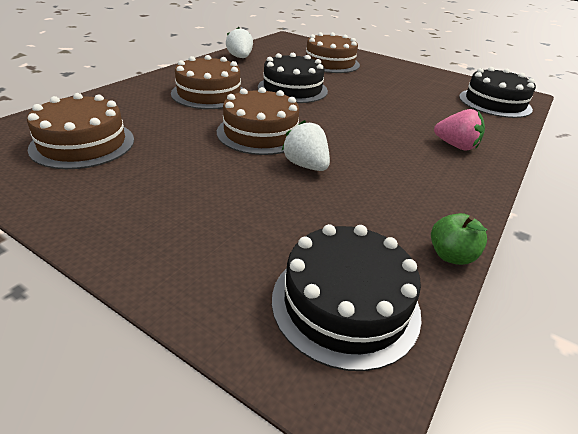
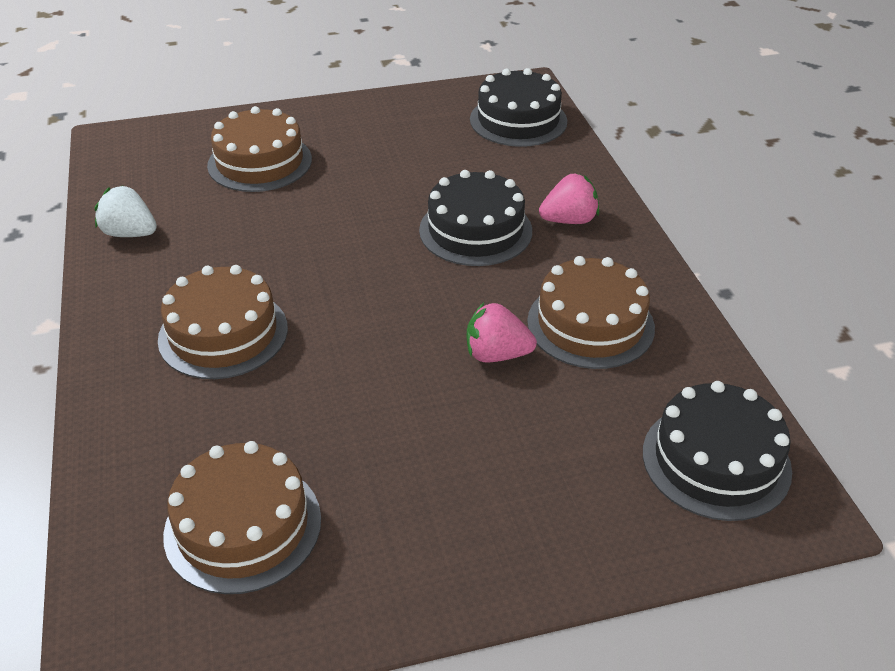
camera: 45 degrees left, 5 degrees up
(260, 133) = (388, 347): brown cake -> brown cake (590, 324)
(292, 89) = (300, 248): black cake -> black cake (475, 230)
(306, 165) = (496, 354): white strawberry -> pink strawberry
(451, 255) = (716, 357): green apple -> none

